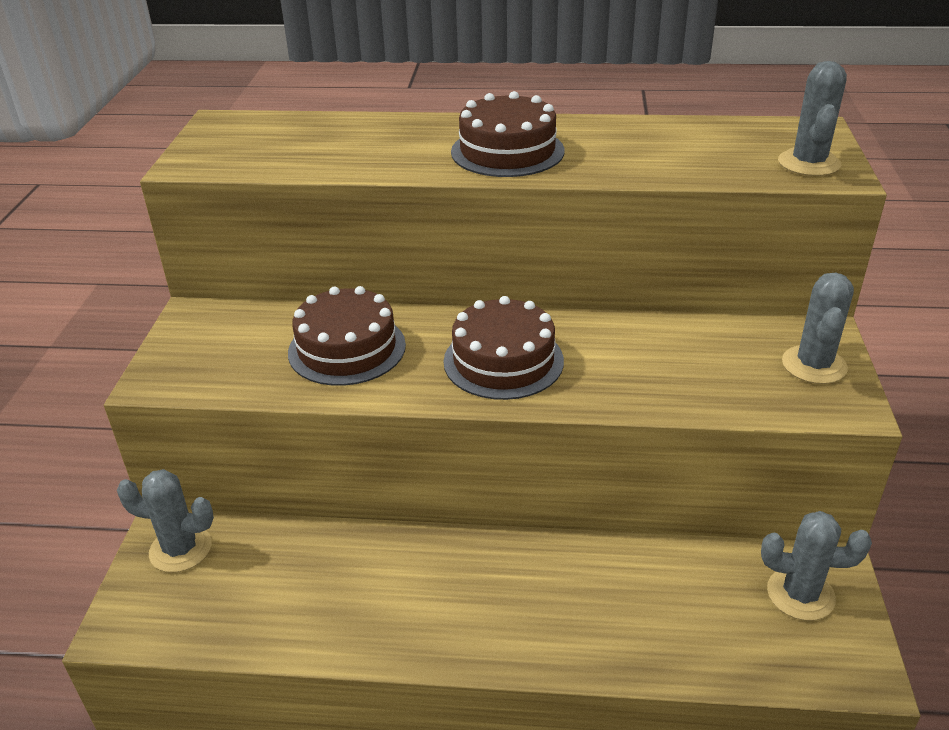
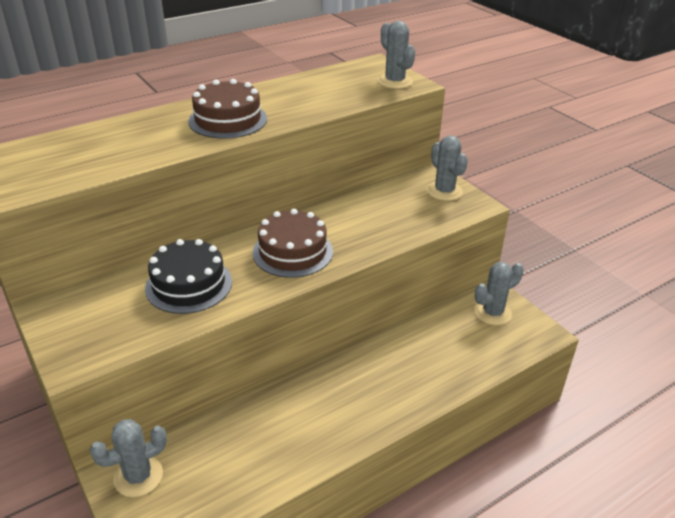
camera: 40 degrees left, 0 degrees up
(347, 348) = (189, 284): brown cake -> black cake

